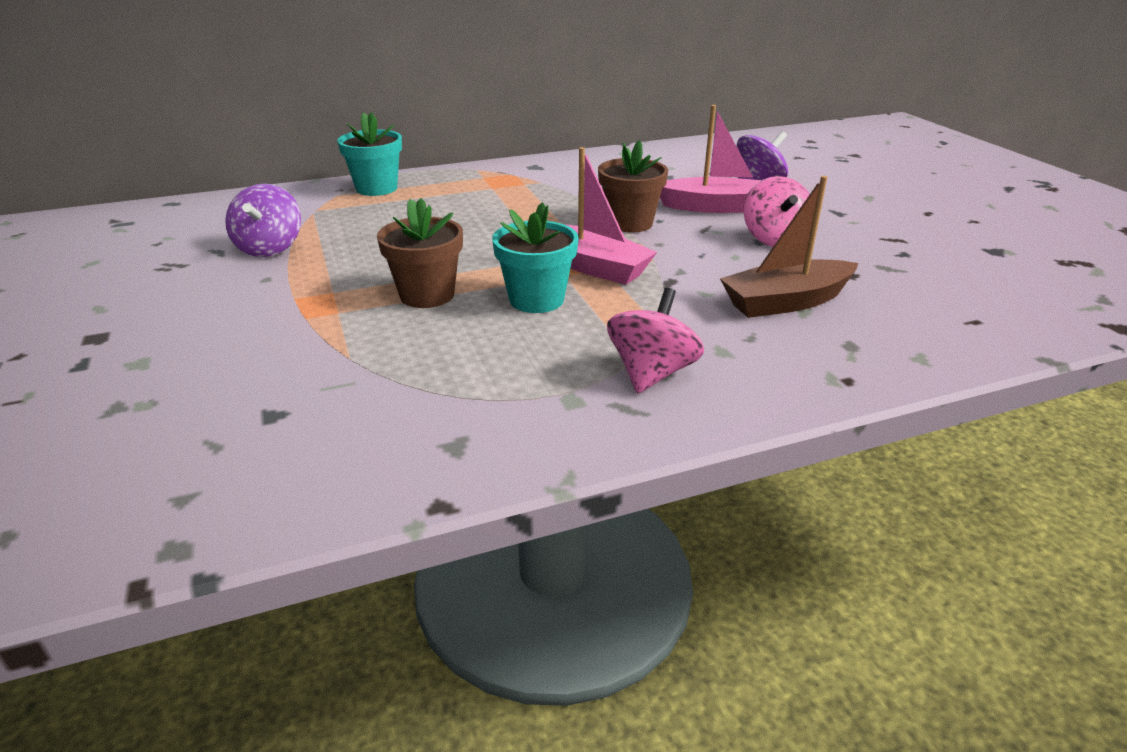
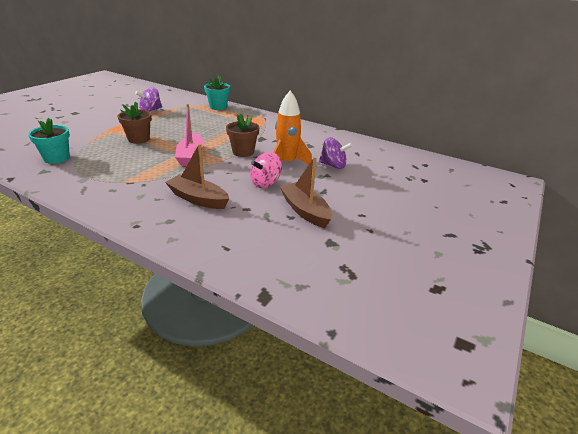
camera: 50 degrees right, 0 degrees up
(536, 299) = (152, 155): turquoise flower pot -> turquoise flower pot (57, 158)
(651, 373) = (111, 187): pink spinning top -> none
(715, 207) = (287, 163): pink boat -> orange rocket
(893, 240) = (305, 211): none -> brown boat

